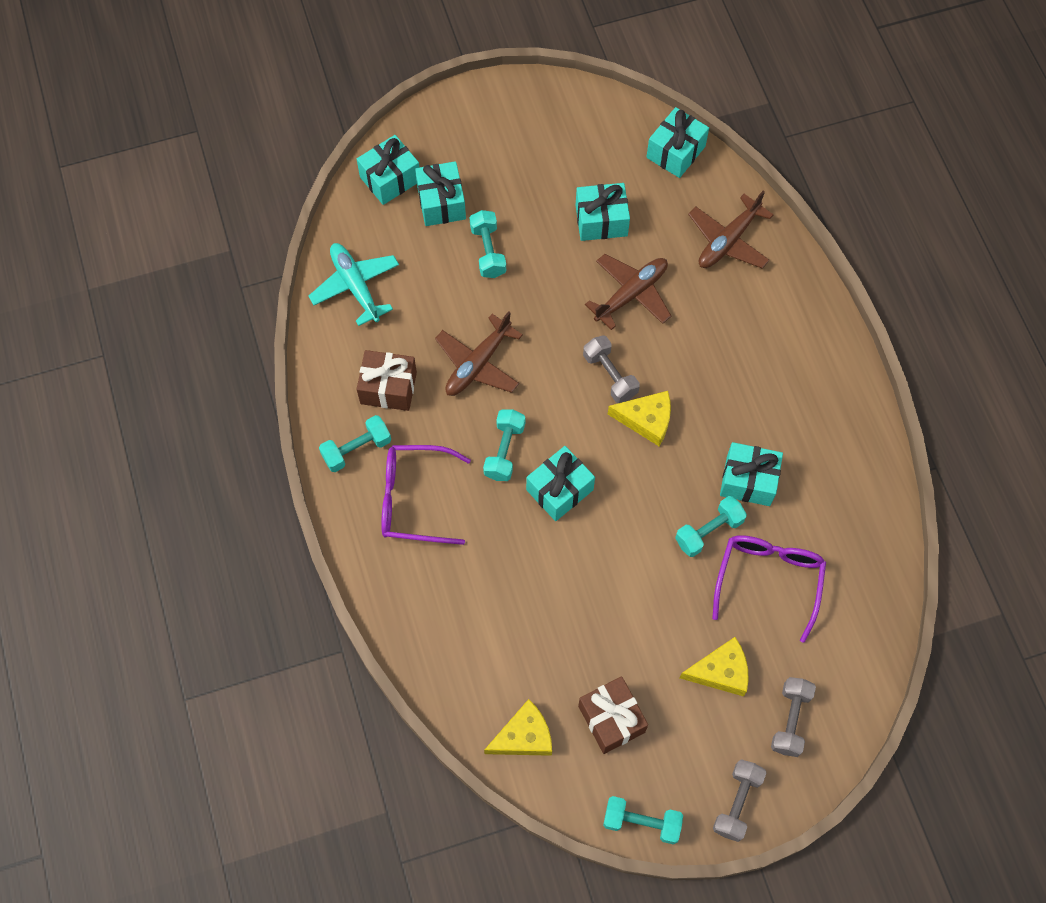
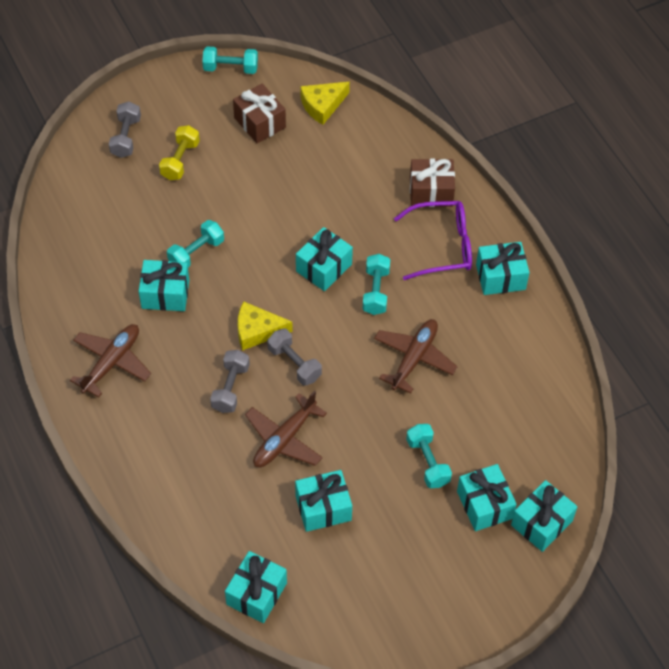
camera: 170 degrees right, 10 degrees down
(355, 286) = (543, 412): turquoise plane -> none
(356, 449) = (500, 277): turquoise dumbbell -> turquoise gift
(388, 388) = (488, 328): brown gift -> brown gift (431, 192)
(720, 671) = (180, 160): yellow cheese -> yellow dumbbell
(728, 241) = (195, 504): brown plane -> brown plane (112, 362)
(737, 802) = (163, 86): grey dumbbell -> grey dumbbell (230, 388)
(768, 581) = (145, 223): purple glasses -> none

